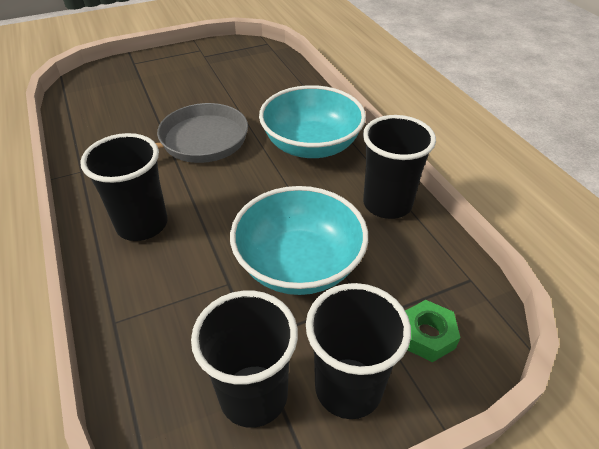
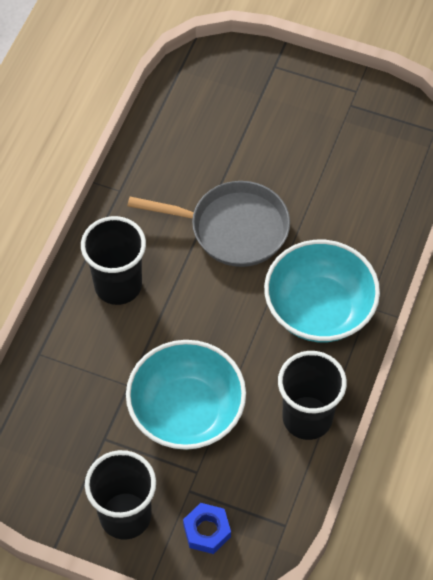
camera: 45 degrees right, 15 degrees up
(253, 395) = (71, 472): black cup -> none
(427, 335) = (207, 531): green nut -> blue nut

